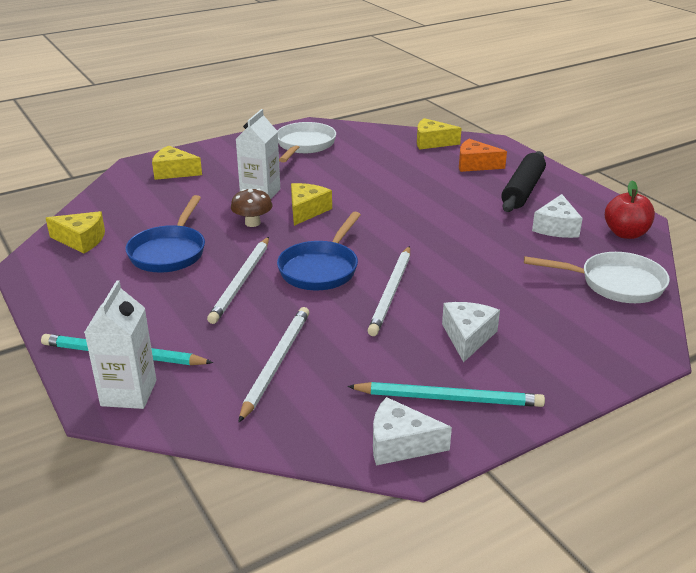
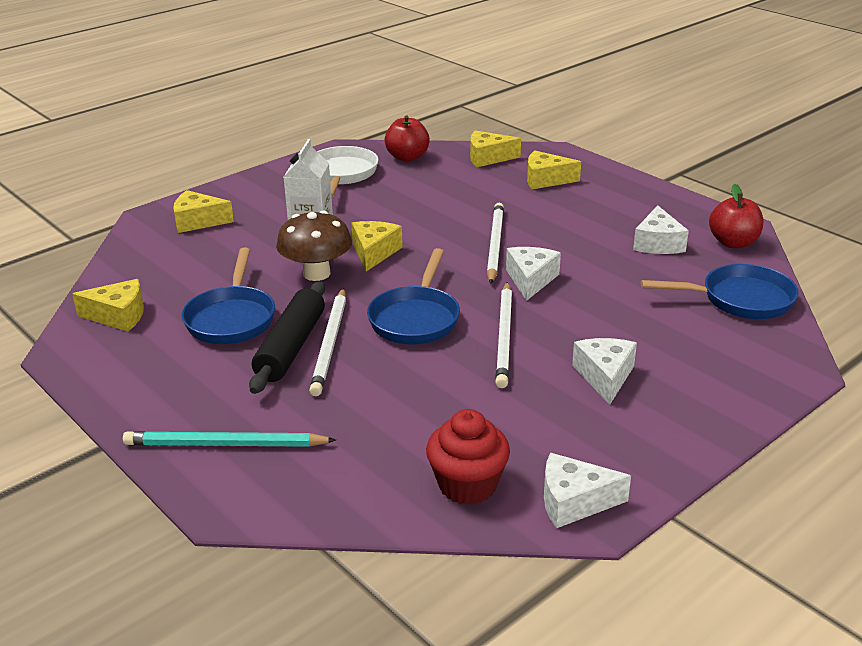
camera: 10 degrees left, 0 degrees up
(129, 393) = (250, 487): white carton -> none
(252, 223) = (316, 273): brown mushroom -> brown mushroom, size x1.53
(276, 363) = (406, 432): white pencil -> white pencil (495, 245)
(312, 416) = (467, 485): none -> red cupcake
(364, 136) = (407, 157): none -> red apple
(431, 247) = (530, 280): none -> white cheese
(449, 398) = (608, 446): turquoise pencil -> none
(475, 165) = (545, 180): orange cheese -> yellow cheese
(523, 190) = (608, 205): black rolling pin -> black rolling pin (291, 347)
(615, 284) = (740, 300): white pan -> blue pan

